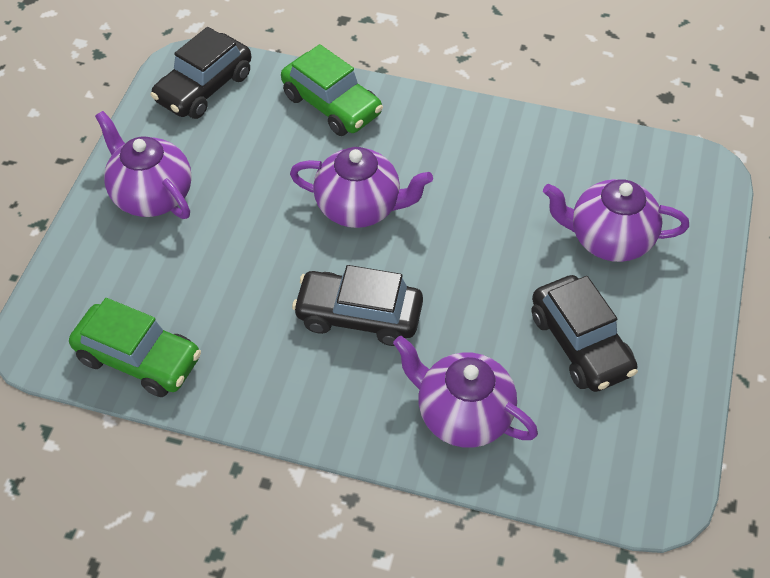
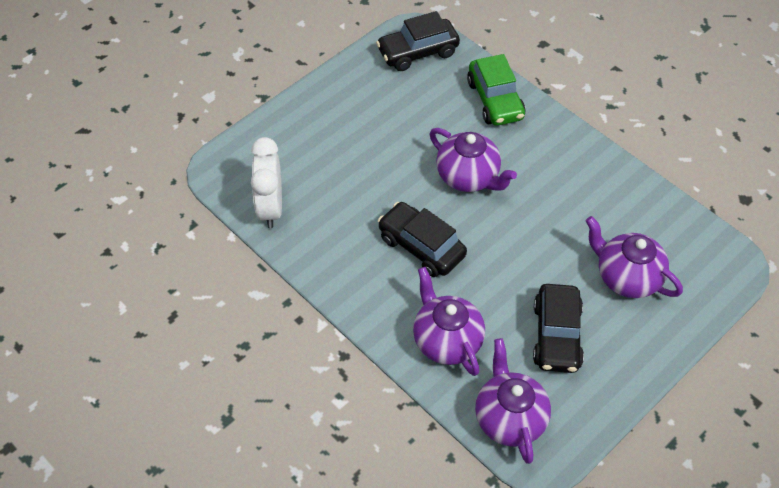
camera: 30 degrees right, 0 degrees up
(139, 358) = (270, 208): green car -> white clock
(151, 195) = (340, 109): purple teapot -> purple teapot (509, 418)

